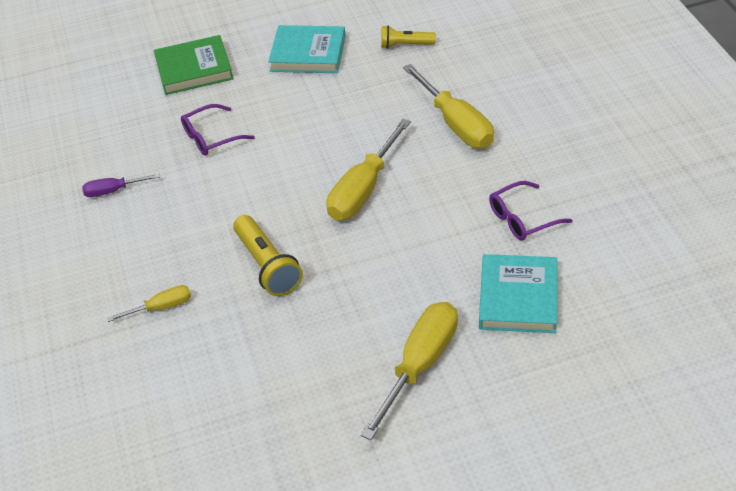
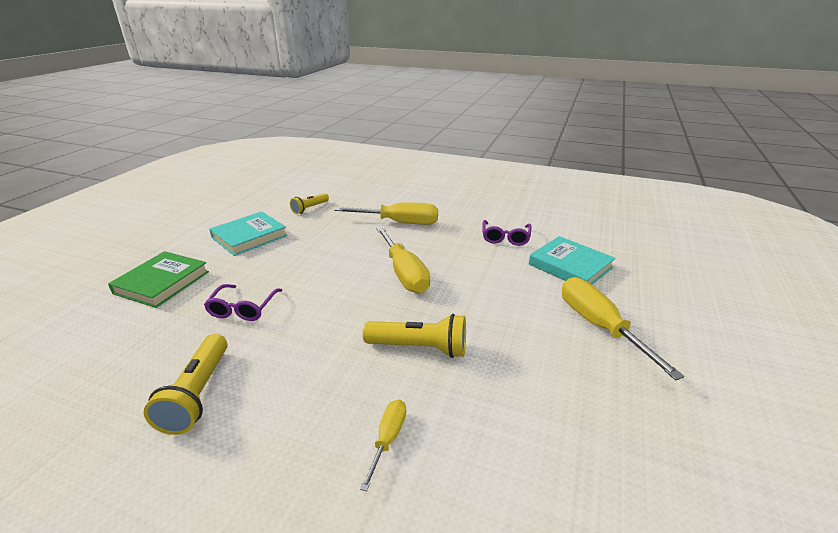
camera: 55 degrees left, 15 degrees down
(113, 191) = (197, 394): purple screwdriver -> yellow flashlight

